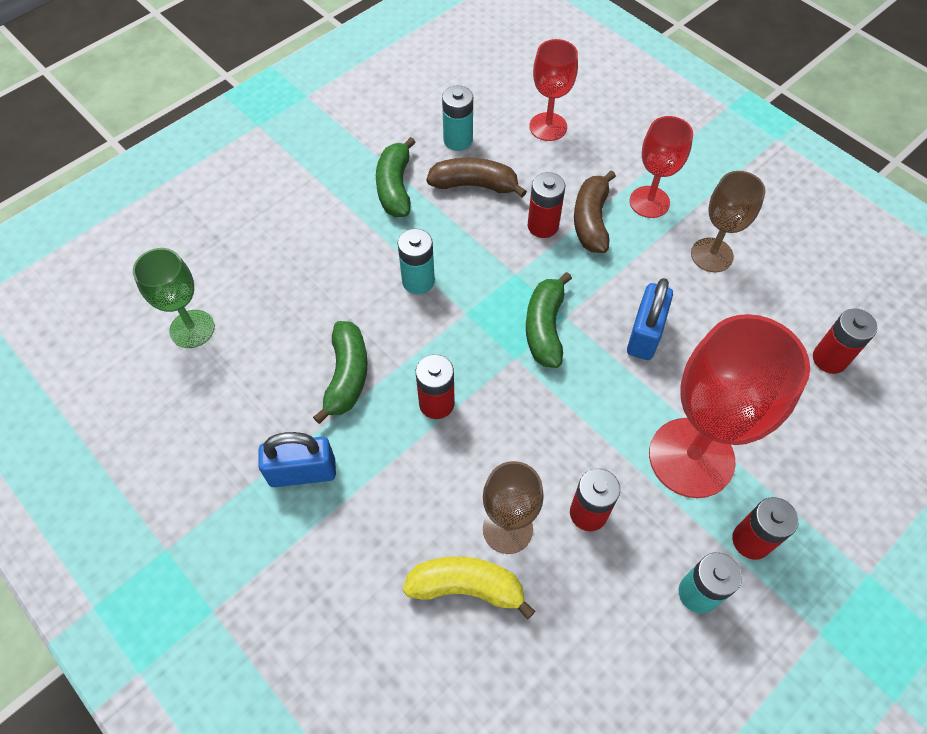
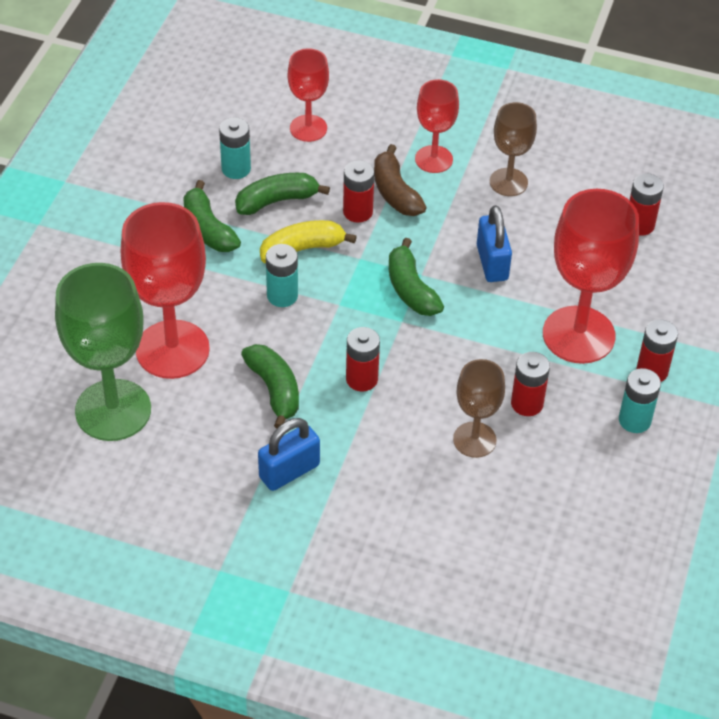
camera: 30 degrees left, 10 degrees down
(192, 329) = (113, 410): green goblet -> green goblet, size x1.76
(284, 292) = (172, 349): none -> red goblet
(466, 587) = (469, 490): yellow banana -> yellow banana (302, 249)
(474, 185) = (276, 201): brown banana -> green banana

